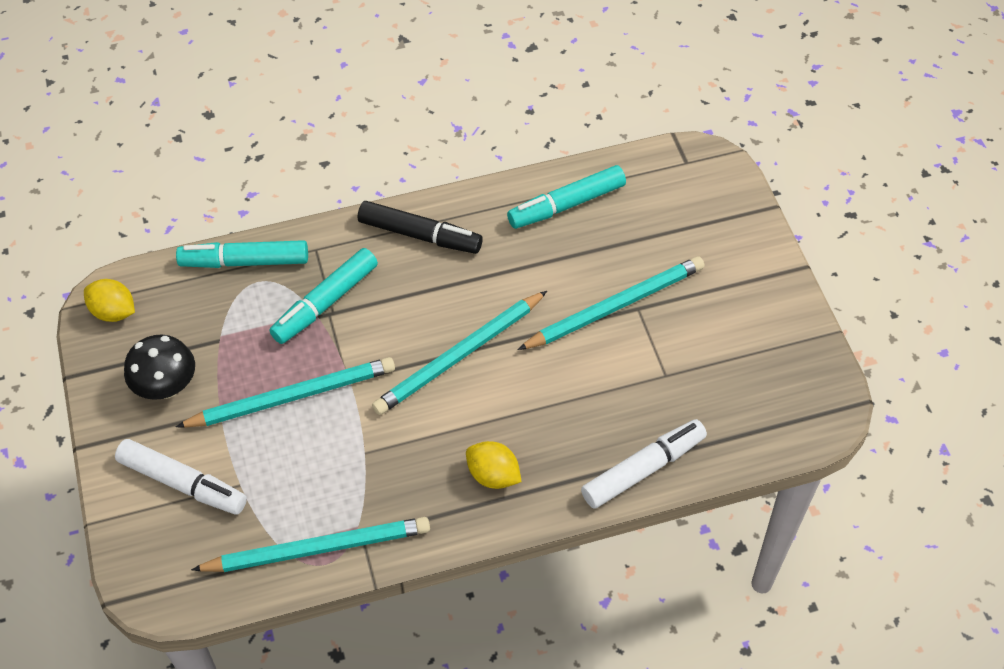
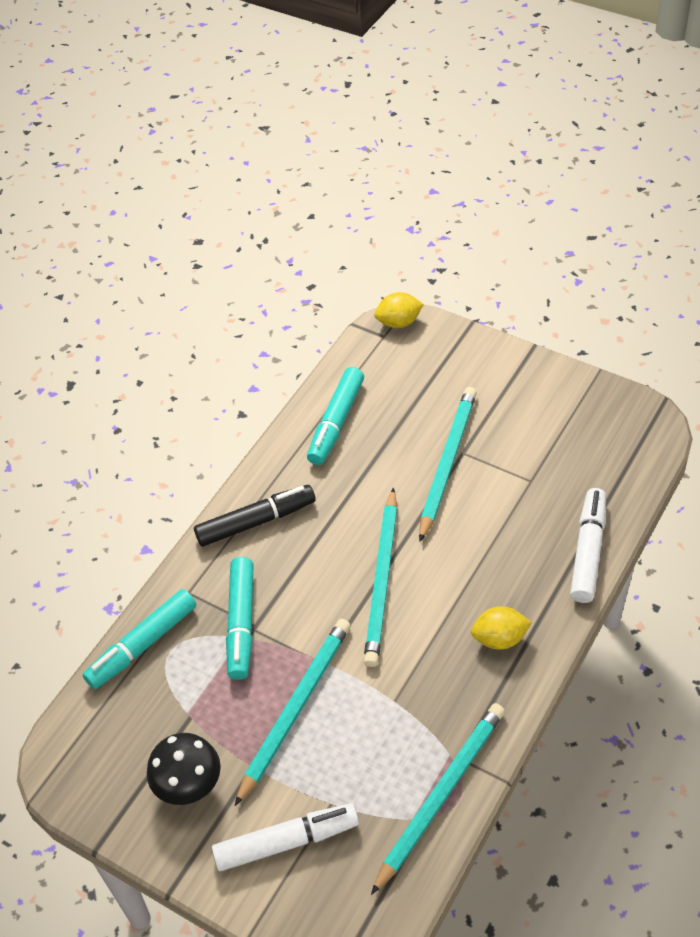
camera: 40 degrees left, 5 degrees down
(114, 312) = (77, 768): yellow lemon -> yellow lemon (398, 322)

